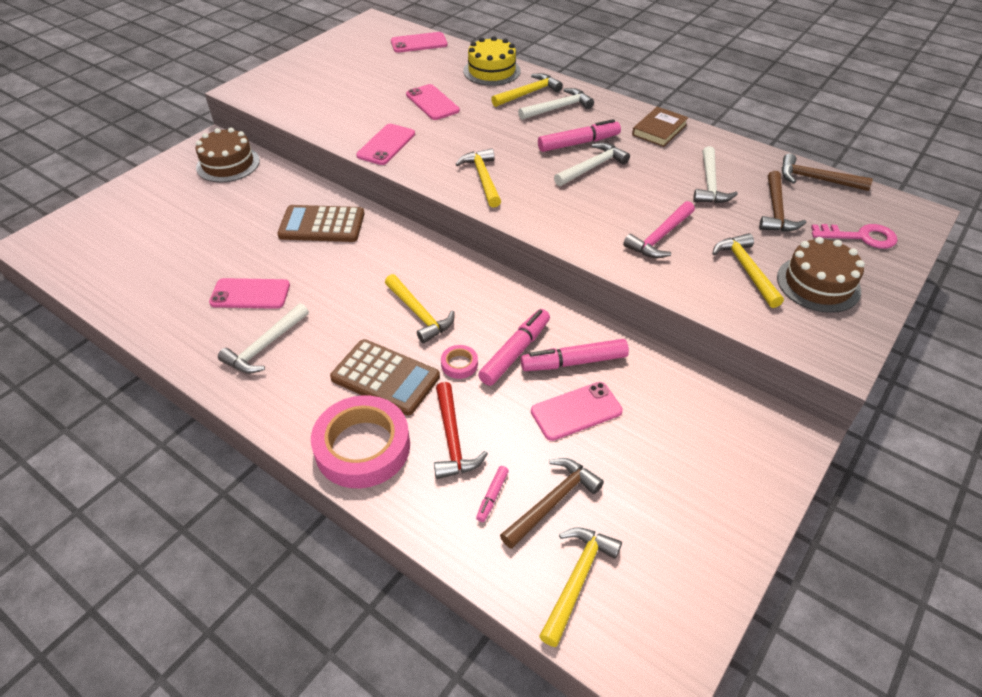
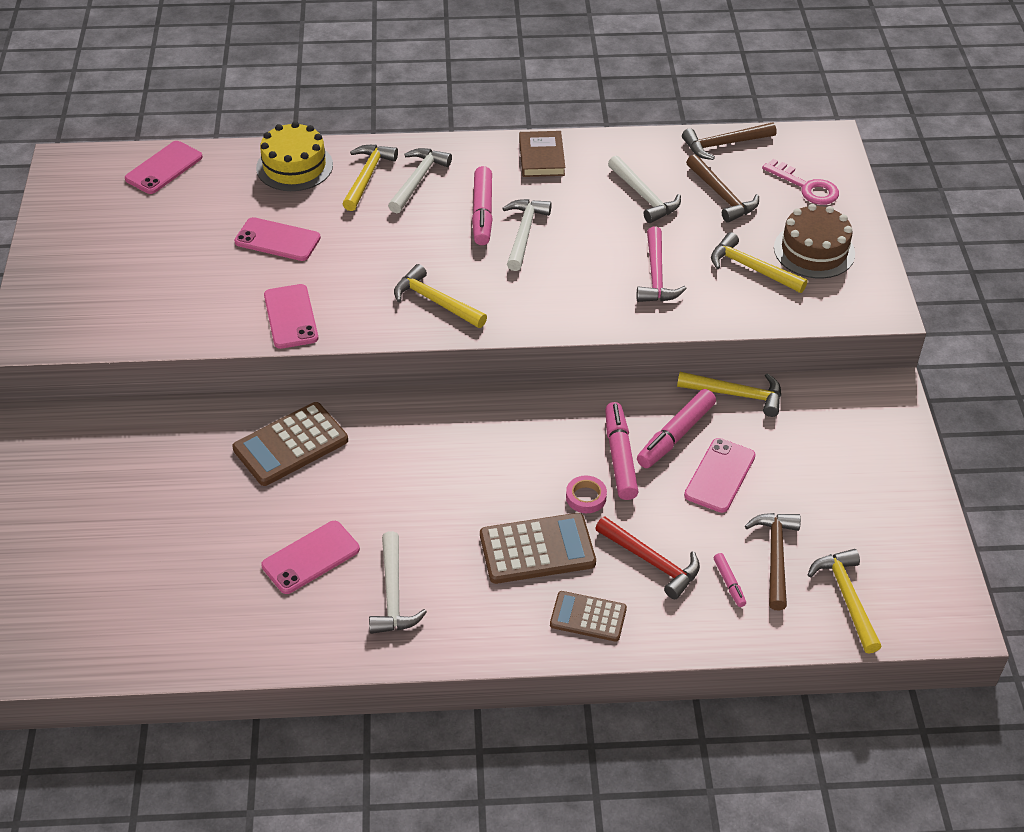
camera: 40 degrees left, 0 degrees up
(228, 164) = (86, 438): brown cake -> none
(362, 447) = (588, 617): pink tape -> brown calculator
(419, 314) = (498, 475): yellow hammer -> yellow hammer (736, 394)
(578, 143) = (482, 212): pink marker -> pink marker turned 150 degrees clockwise
(860, 237) = (806, 187): pink key -> pink key turned 75 degrees clockwise

